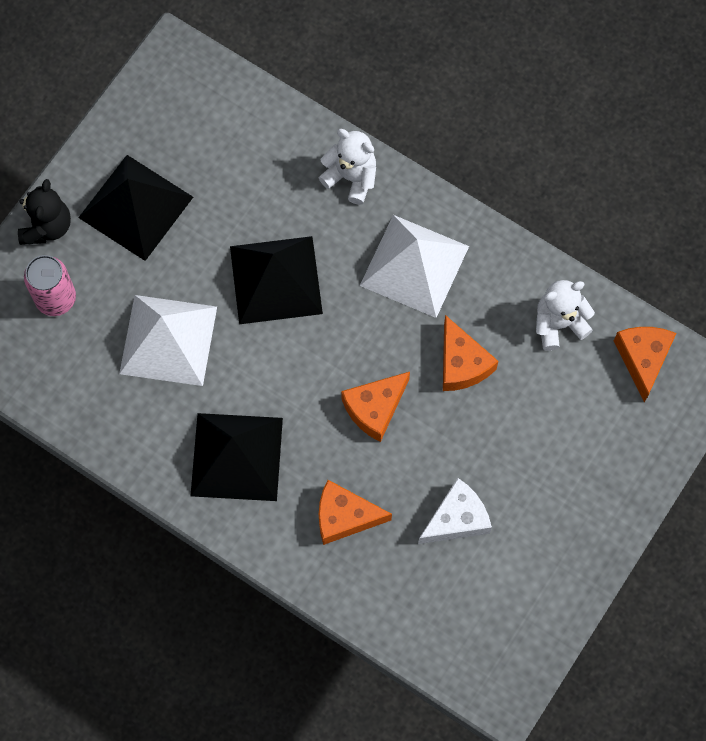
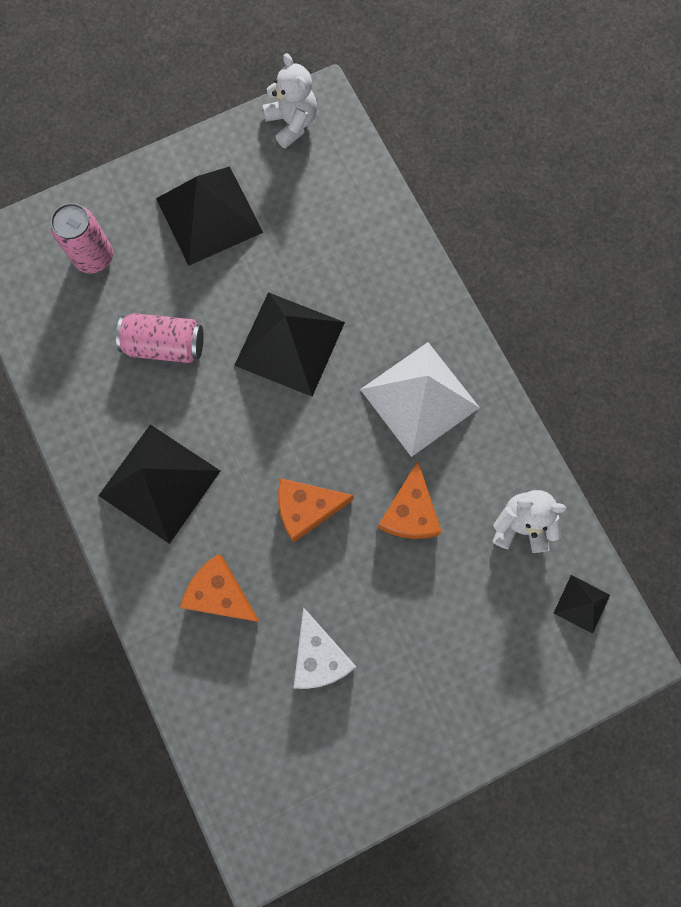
camera: 30 degrees right, 5 degrees up
(47, 226) = (125, 192): black teddy bear -> none
(168, 340) = (165, 345): white pyramid -> pink can
(351, 177) = (410, 288): white teddy bear -> white teddy bear (292, 123)
(456, 519) = (319, 655): white cheese -> white cheese turned 75 degrees clockwise
(643, 359) = (581, 604): orange cheese -> black pyramid

